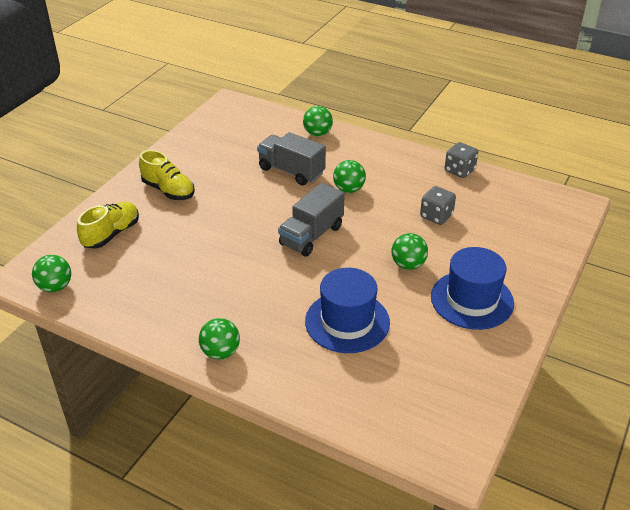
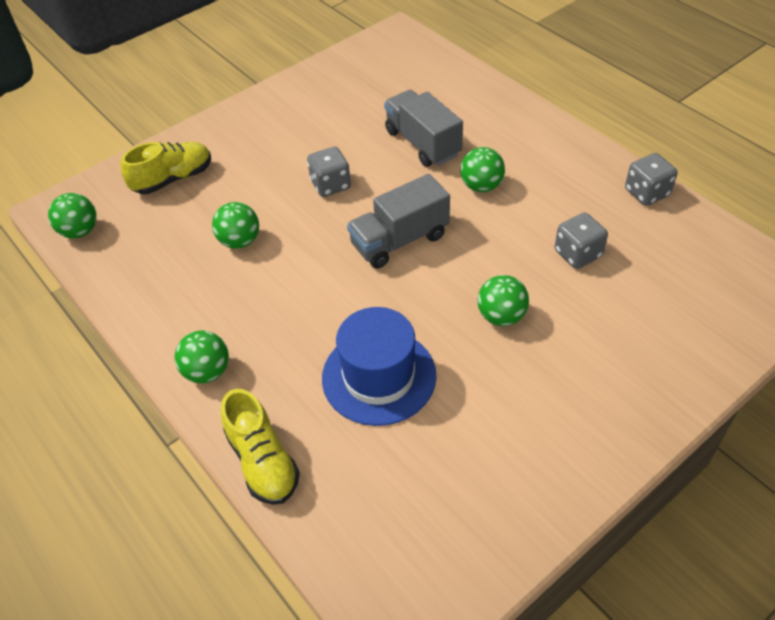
camera: 25 degrees right, 10 degrees up
(168, 190) = (265, 136): yellow shoe -> yellow shoe (263, 461)
(239, 212) = (330, 185): none -> grey dice
(317, 133) = (483, 97): green ball -> green ball (240, 241)
(472, 300) = (561, 394): blue hat -> none

